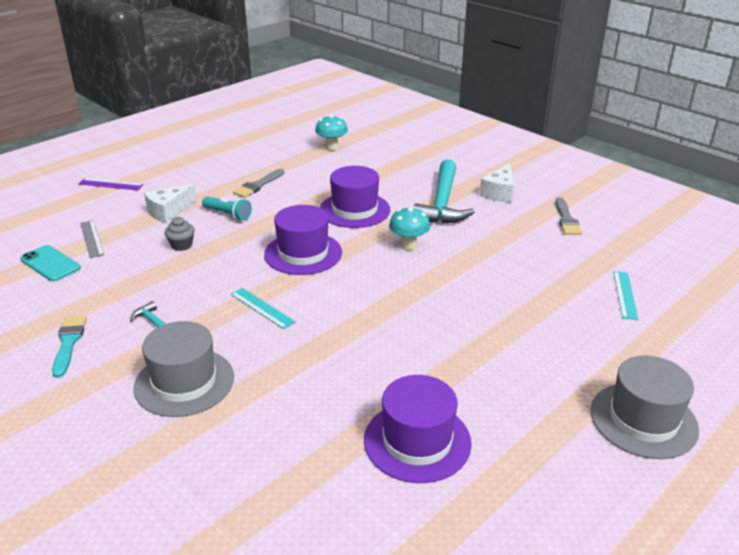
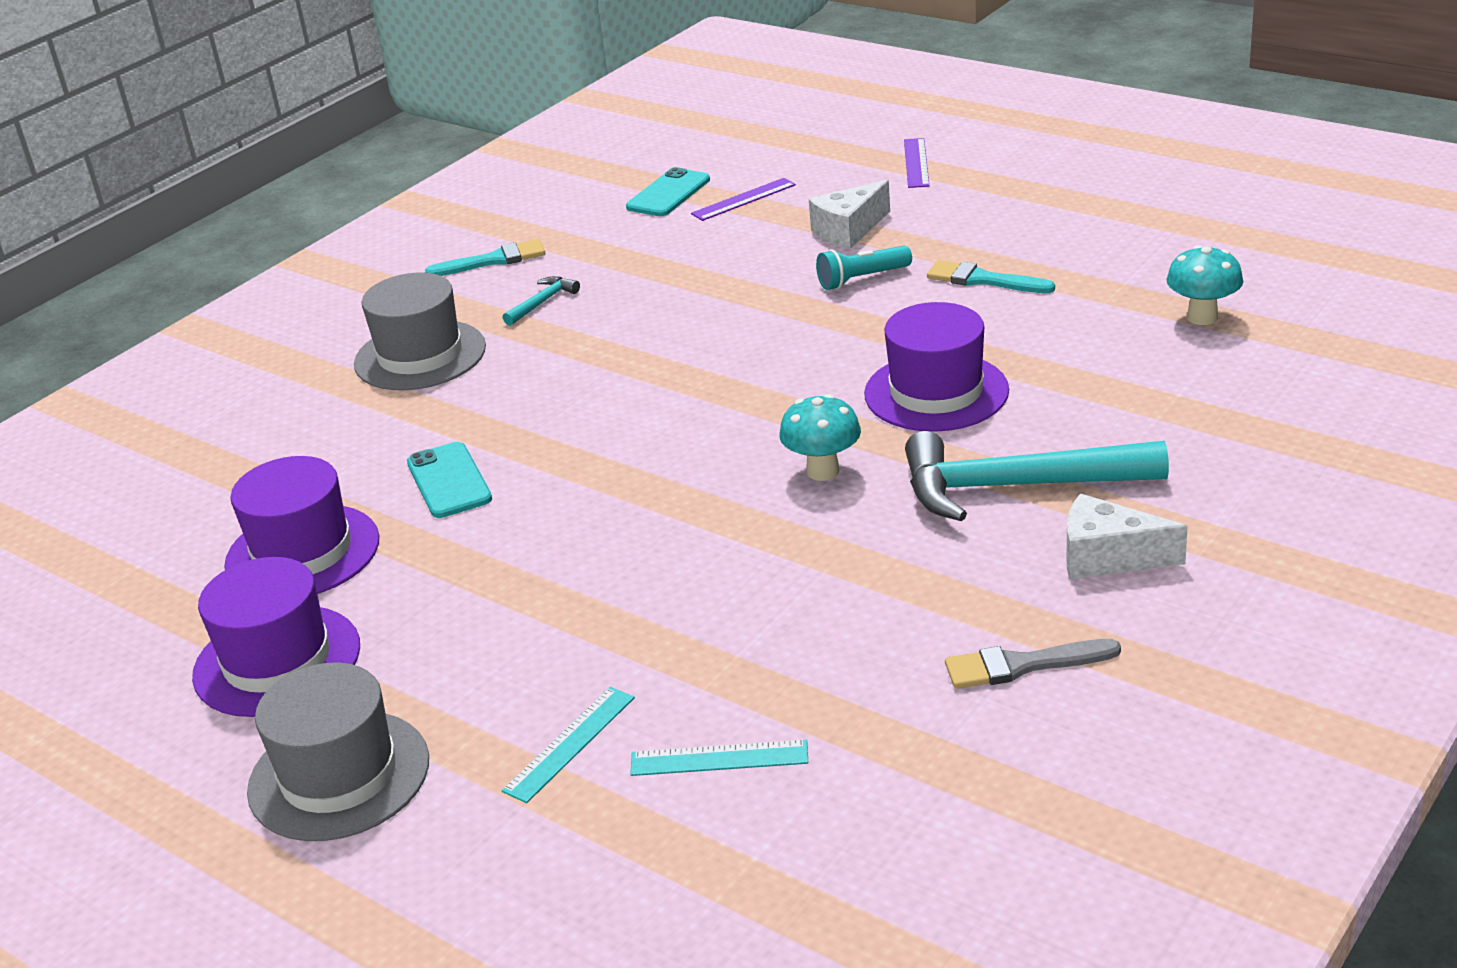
camera: 85 degrees right, 0 degrees up
(92, 238) = (743, 199): grey ruler -> purple ruler
(169, 212) = (849, 230): white cheese -> white cheese turned 75 degrees counterclockwise
(181, 245) = (749, 267): grey cupcake -> none
(228, 214) = (862, 279): turquoise flashlight -> turquoise flashlight turned 45 degrees clockwise
(258, 185) = (983, 280): grey brush -> turquoise brush
(262, 308) = (593, 371): turquoise ruler -> turquoise ruler (569, 743)
(303, 253) = (760, 372): purple hat -> purple hat (277, 661)
(359, 371) = (449, 481): none -> turquoise phone

